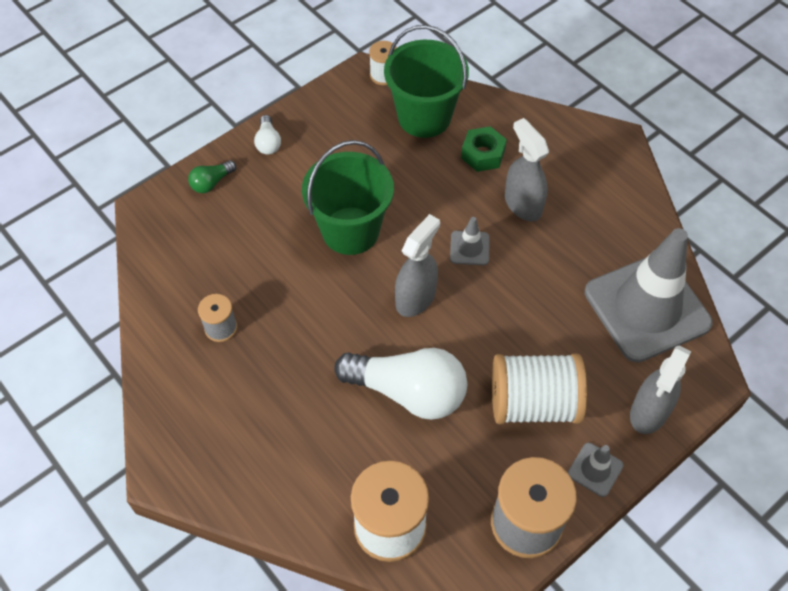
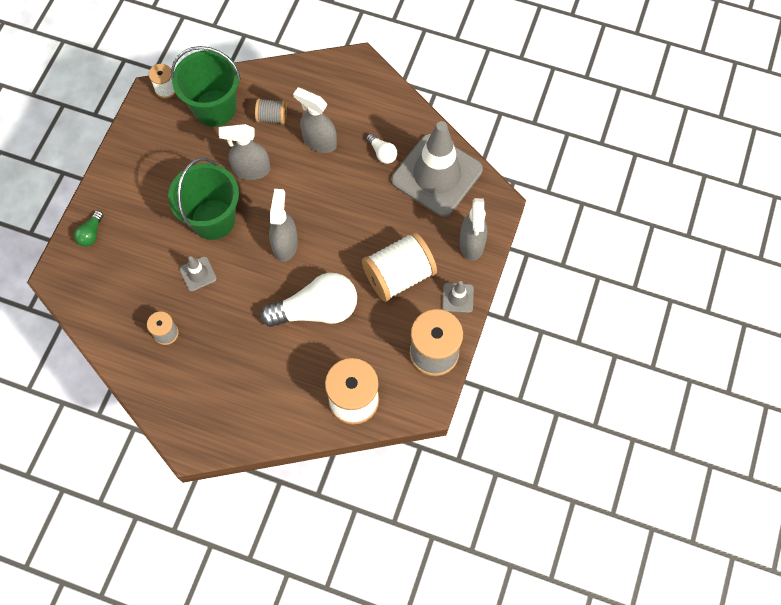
camera: 30 degrees left, 10 degrees up
(268, 142) = (113, 183): white light bulb -> white light bulb (382, 153)
(426, 199) = (251, 170): none -> grey spray bottle
(469, 248) = (301, 191): grey traffic cone -> grey traffic cone (198, 274)
(483, 154) = (272, 117): green nut -> grey spool

